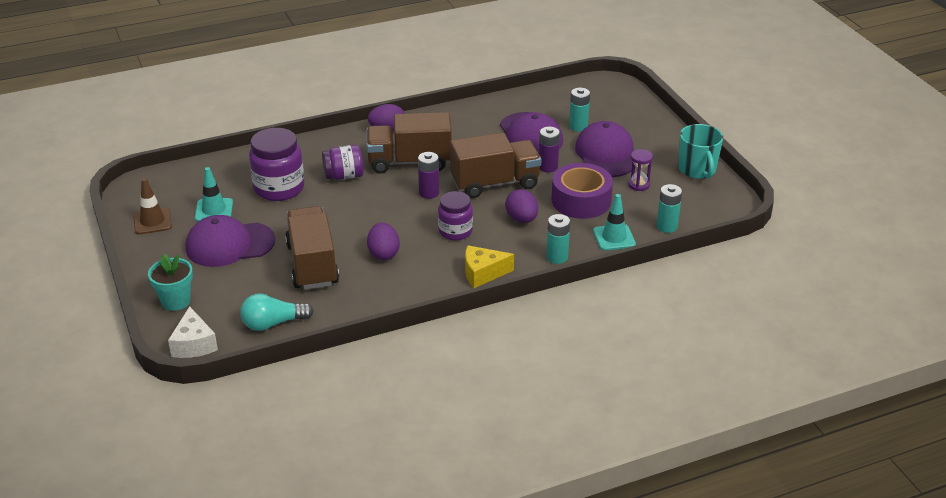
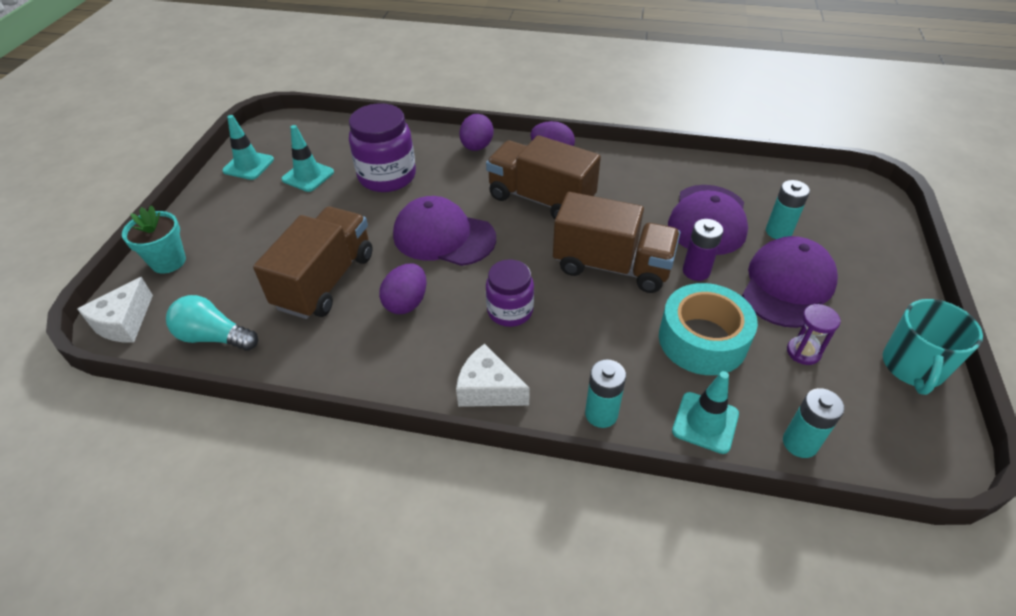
camera: 35 degrees right, 10 degrees up
(152, 221) = (248, 165): brown traffic cone -> turquoise traffic cone
(229, 244) = (280, 219): purple cap -> purple cap (443, 236)
(344, 176) = (460, 188): purple jar -> none
(429, 193) = (526, 246): purple battery -> none
(482, 273) = (488, 389): yellow cheese -> white cheese
(521, 219) = (603, 331): purple egg -> purple egg (476, 147)
(581, 200) = (702, 340): purple tape -> turquoise tape

